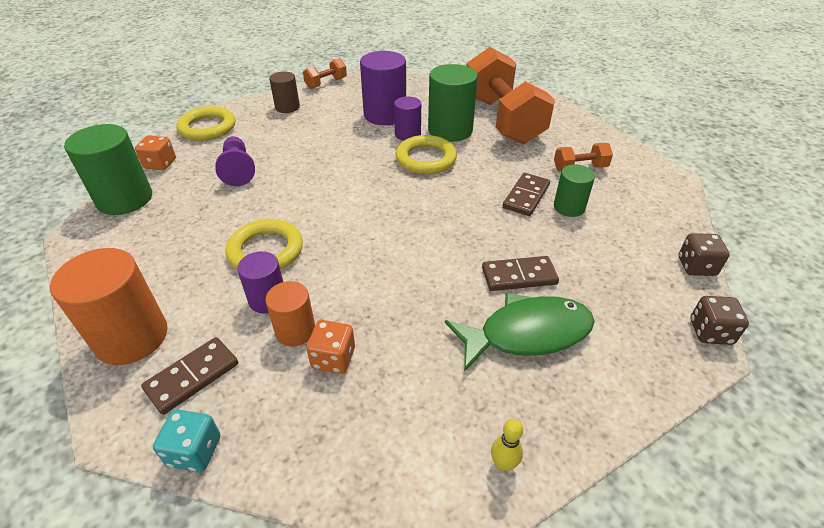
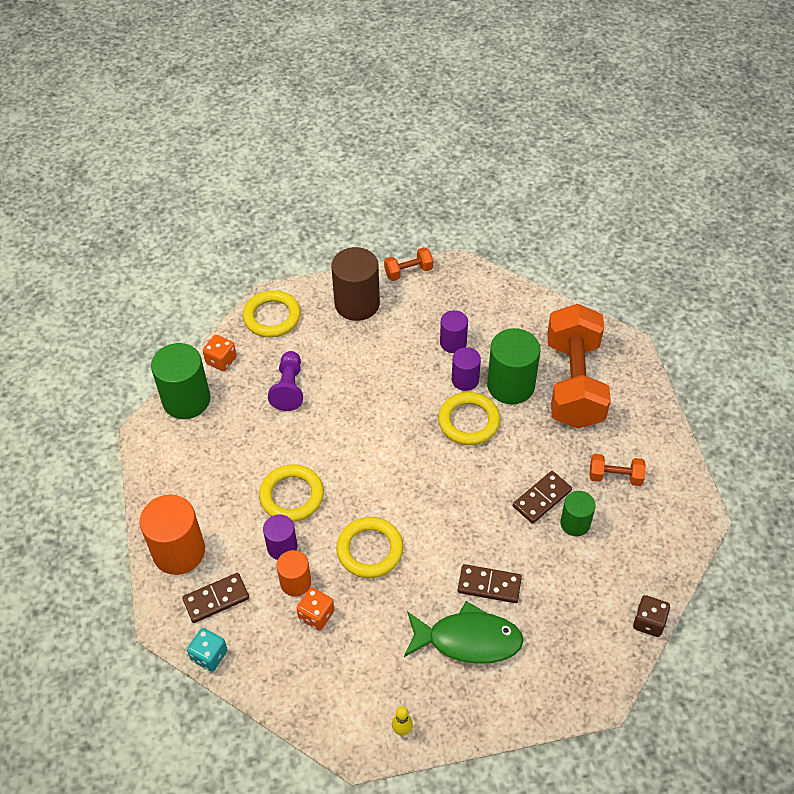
camera: 20 degrees right, 10 degrees up
(287, 107) = (357, 304): brown cylinder -> brown cylinder, size x1.72
(373, 277) = (370, 550): none -> yellow ring
(385, 115) = (453, 343): purple cylinder -> purple cylinder, size x0.58
(710, 332) = (614, 684): brown dice -> none

